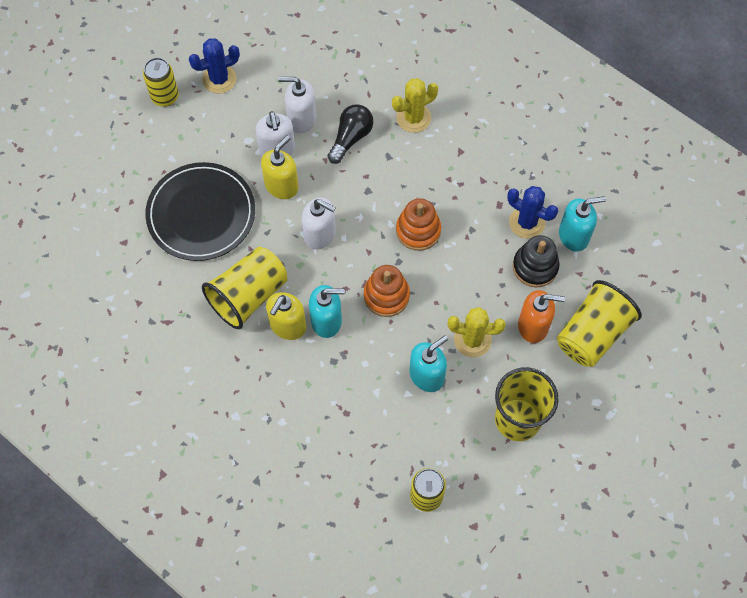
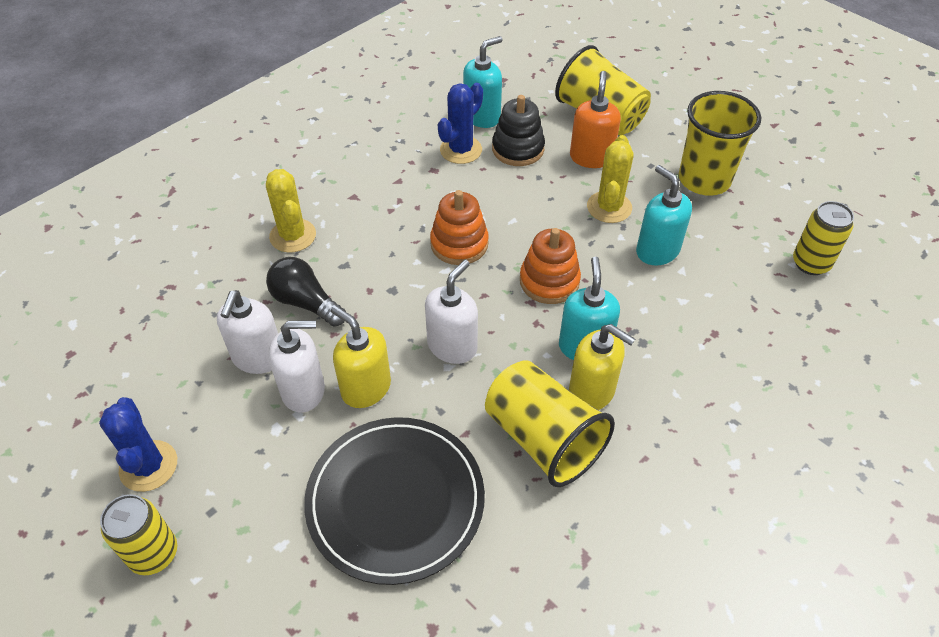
camera: 85 degrees left, 15 degrees down
(574, 236) = (482, 116): turquoise soap dispenser -> turquoise soap dispenser turned 60 degrees clockwise

